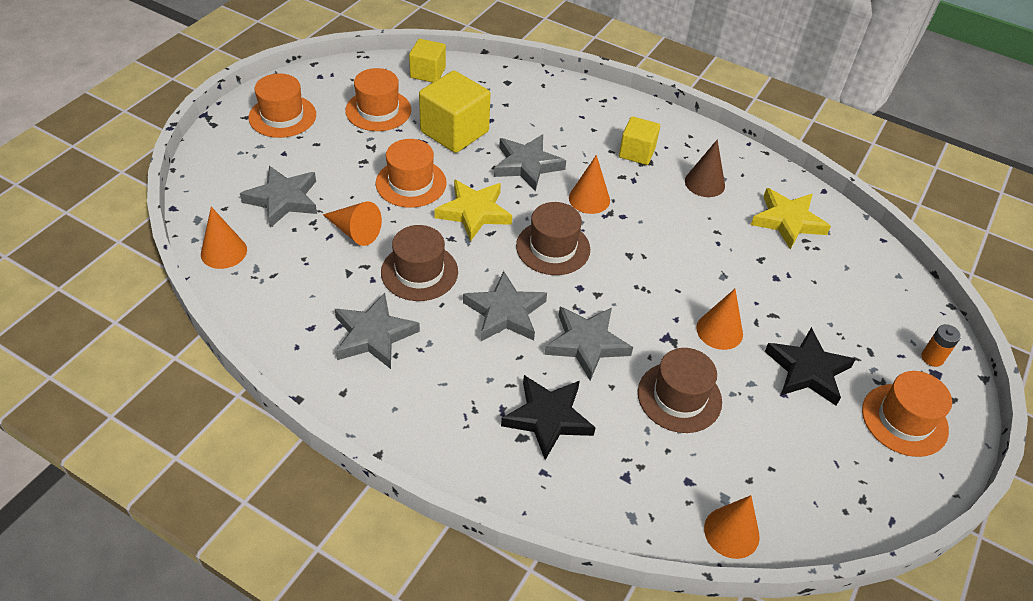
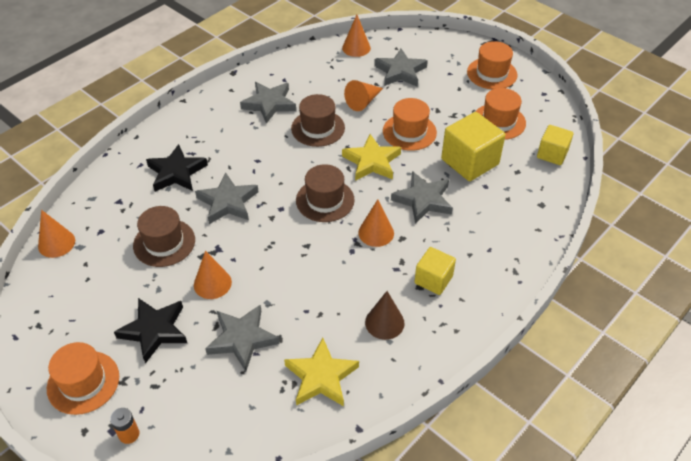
camera: 105 degrees right, 0 degrees up
(505, 312) = (269, 165): grey star -> grey star (242, 339)

